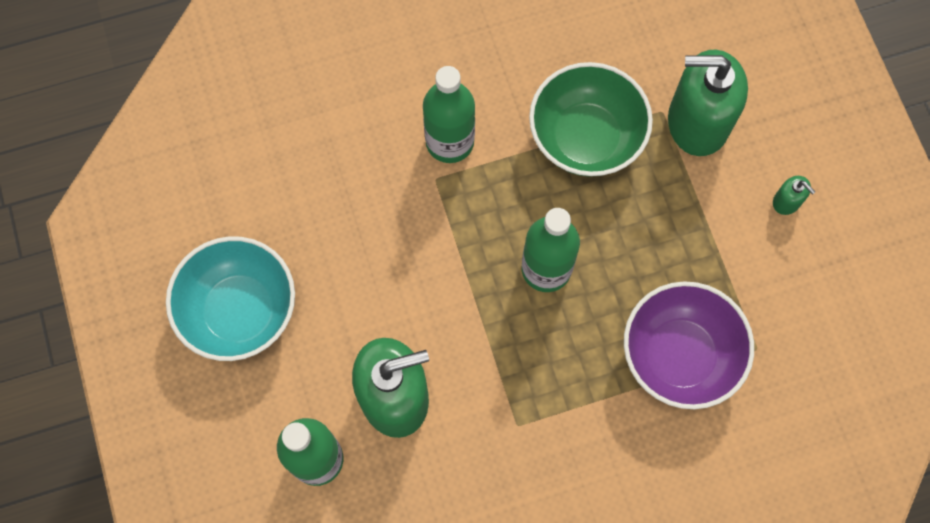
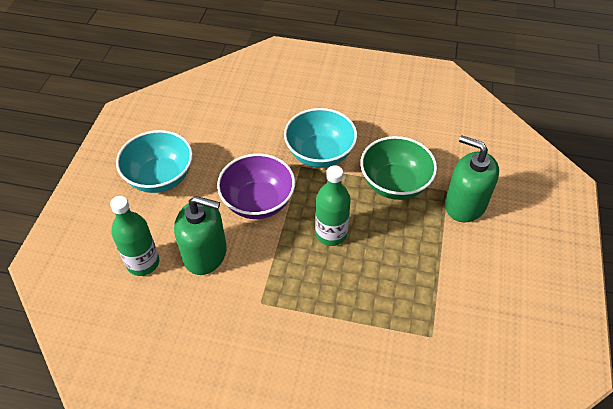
camera: 30 degrees right, 20 degrees down
(450, 142) = (320, 154): green bottle -> turquoise bowl
(679, 355) = (380, 315): purple bowl -> purple bowl (258, 202)
(787, 201) = (497, 267): green soap dispenser -> none

